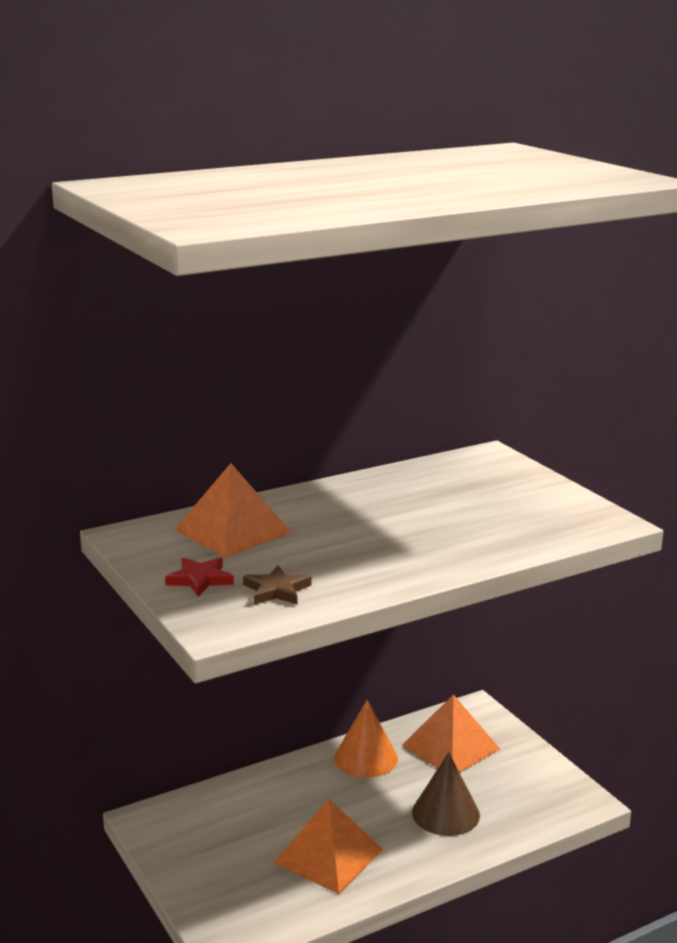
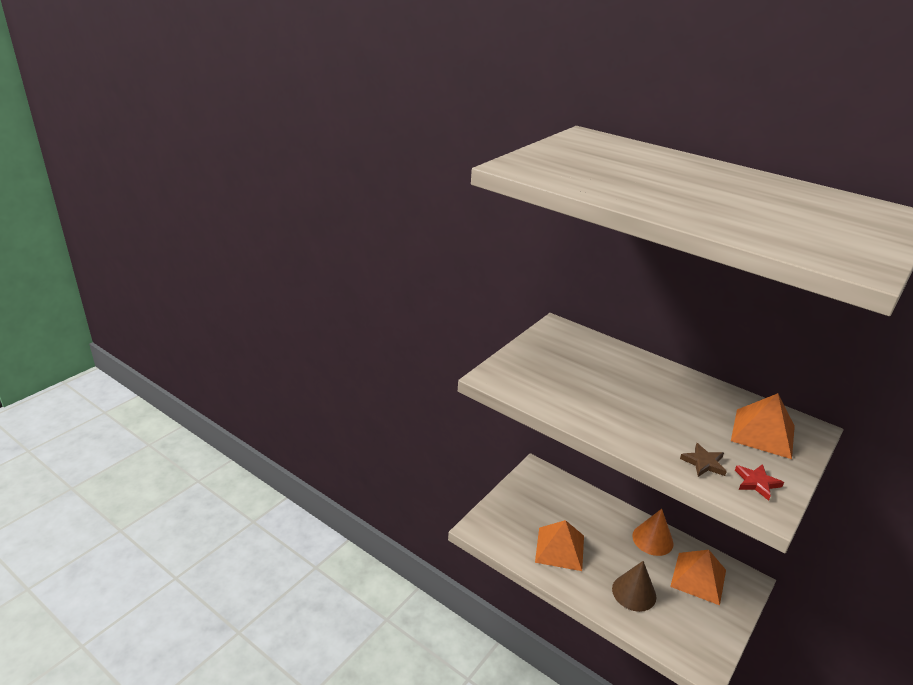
camera: 65 degrees right, 10 degrees up
(200, 579) = (532, 360): red star -> red star (756, 483)
(232, 531) = (592, 355): orange pyramid -> orange pyramid (763, 433)
(277, 590) = (542, 386): brown star -> brown star (704, 463)

